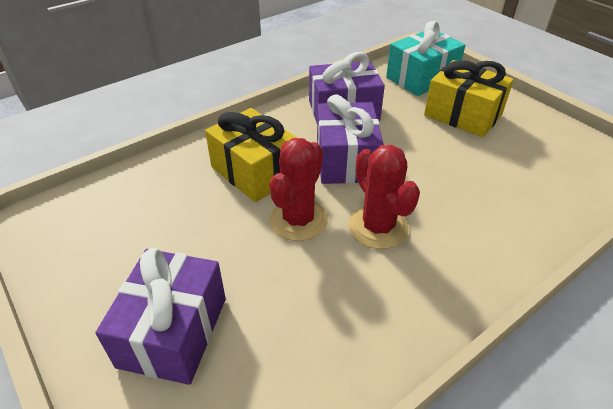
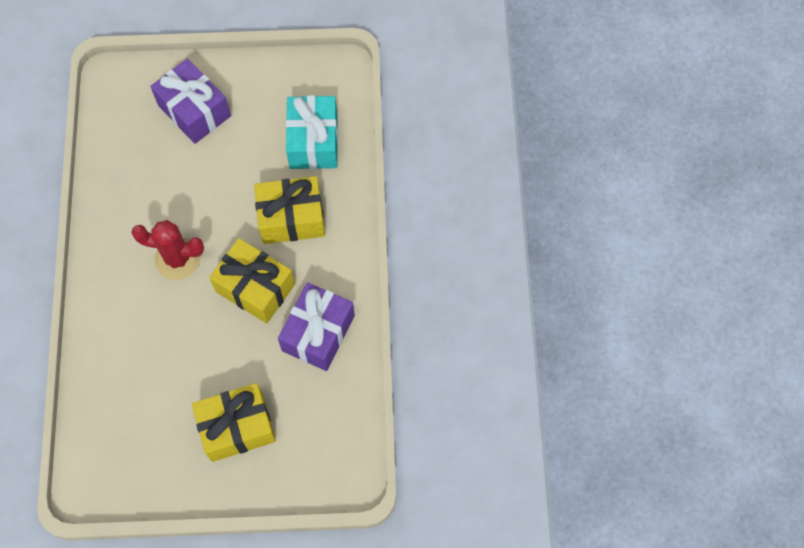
camera: 125 degrees right, 25 degrees up
(298, 220) = (222, 216): red cactus -> none
(346, 160) = (255, 288): purple gift -> yellow gift
(421, 78) = (317, 446): turquoise gift -> turquoise gift (313, 141)

